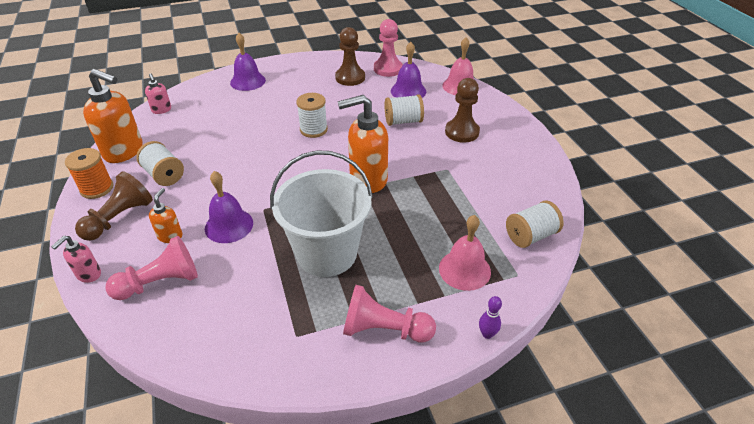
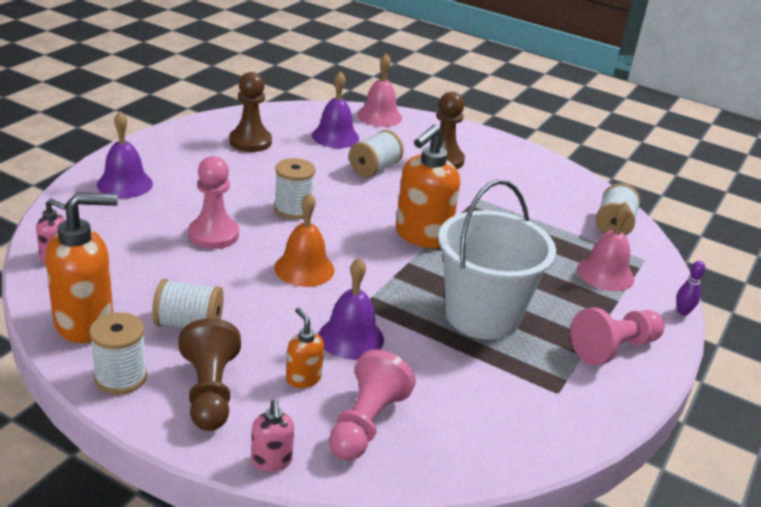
camera: 45 degrees left, 10 degrees down
(97, 188) = (120, 377): orange spool -> white spool
(266, 170) = (304, 269): none -> orange bell
(388, 69) = (279, 120): pink pawn -> pink pawn (213, 235)

